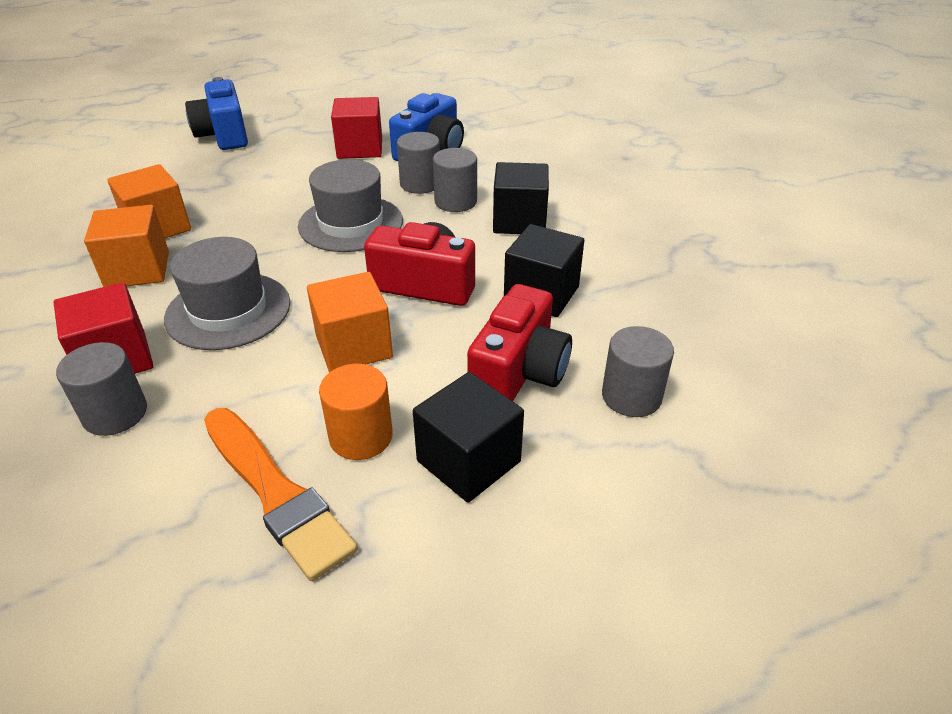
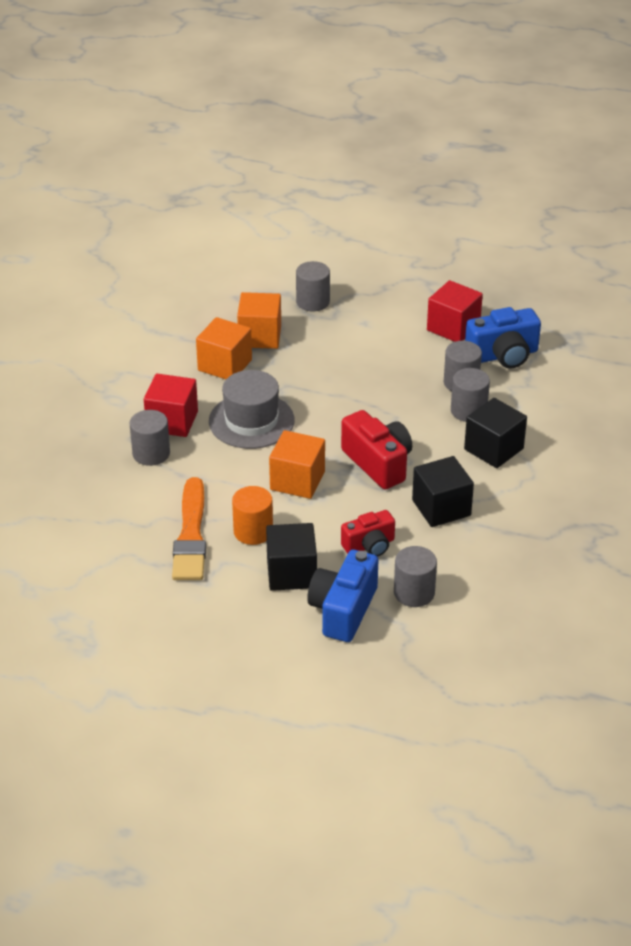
camera: 40 degrees right, 0 degrees up
(191, 178) = (313, 302): none -> grey cylinder
(224, 135) = (368, 267): blue camera -> blue camera (343, 610)
(351, 223) = (379, 393): grey hat -> none
(519, 372) = (369, 545): red camera -> red camera, size x0.65

